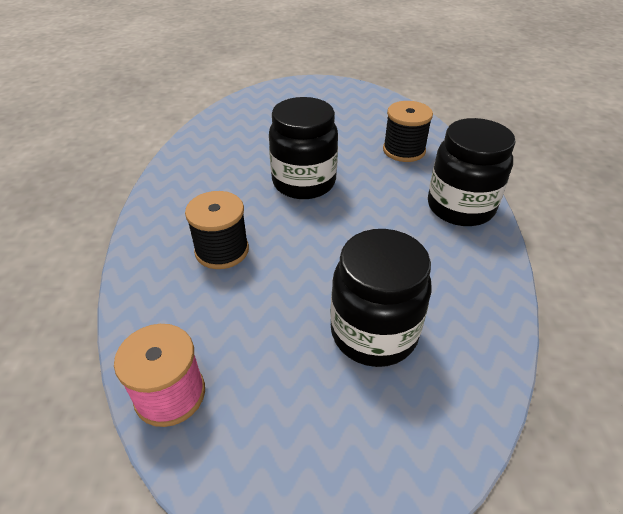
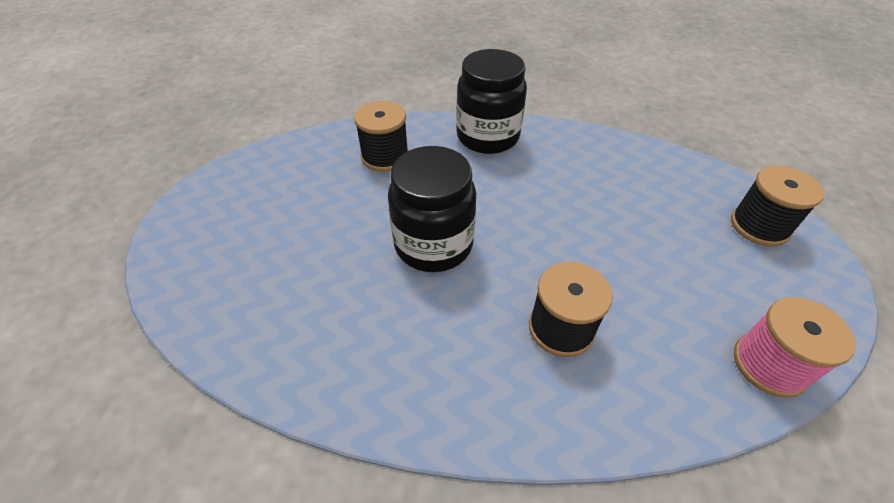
camera: 85 degrees left, 5 degrees up
(372, 449) = (759, 226): none -> black spool
(374, 333) = (653, 212): black jar -> none

